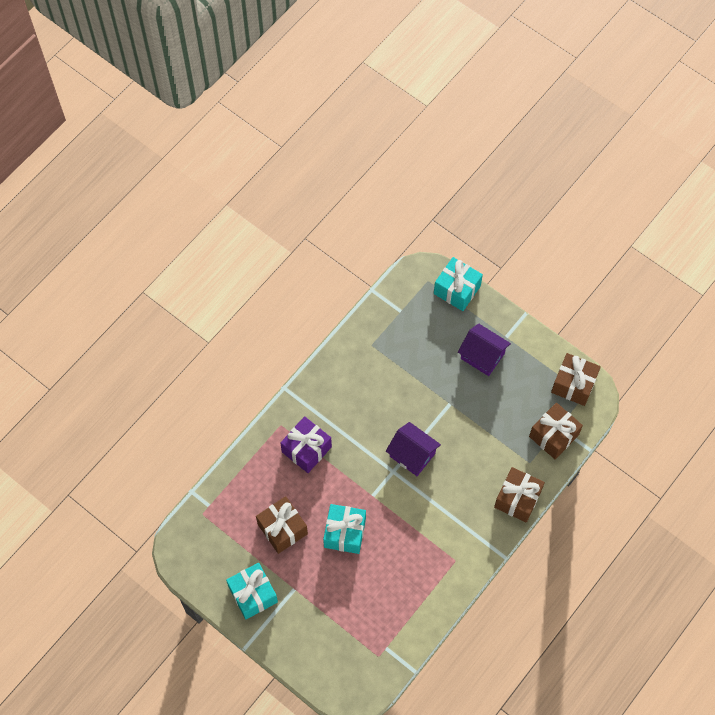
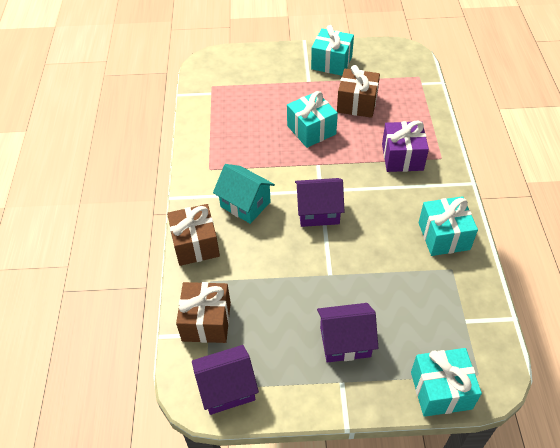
camera: 140 degrees right, 15 degrees down
(350, 369) = (443, 236): none -> turquoise gift
(456, 504) = (245, 204): none -> turquoise house
(573, 384) = (227, 389): brown gift -> purple house

